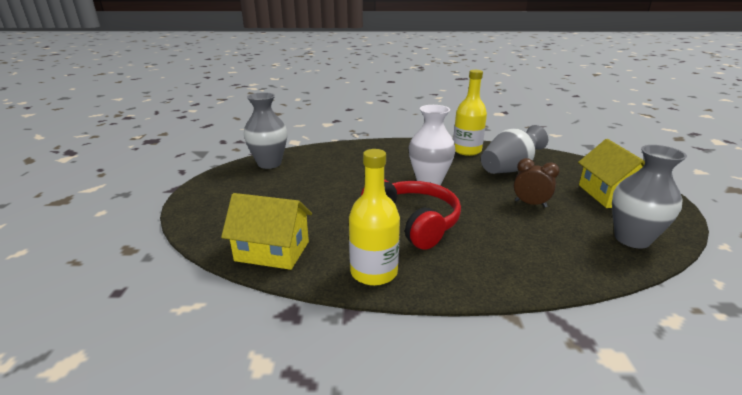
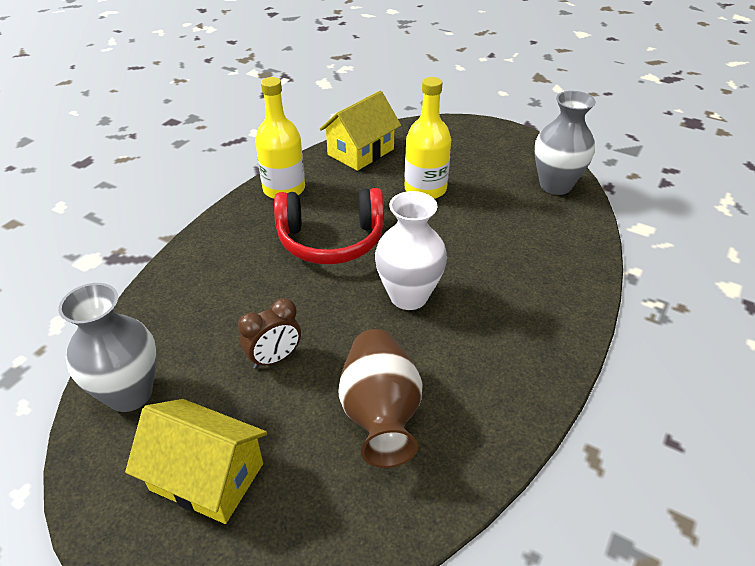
camera: 120 degrees right, 15 degrees up
(466, 150) = (490, 405): yellow bottle -> yellow bottle (425, 189)
(509, 169) = (380, 413): grey vase -> brown vase

